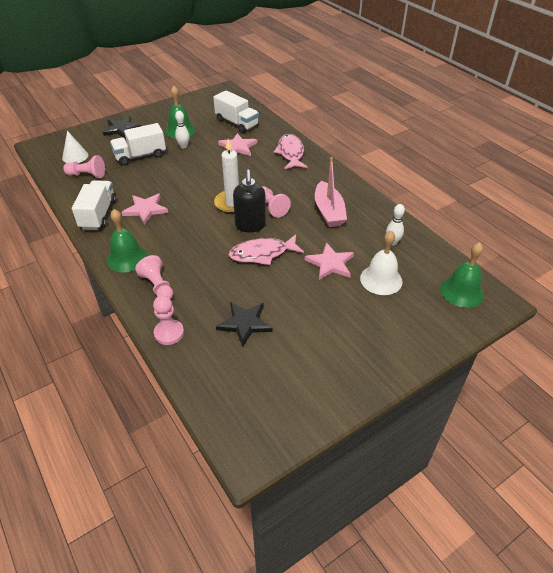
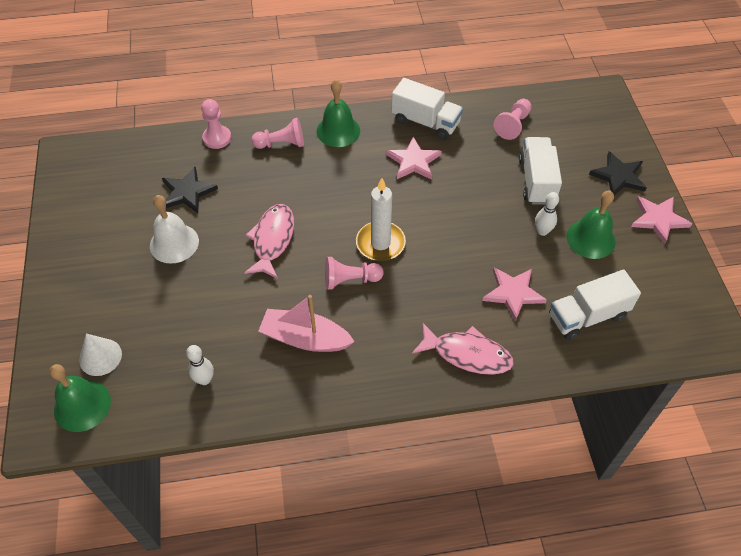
camera: 115 degrees right, 10 degrees up
(75, 156) = (562, 121): white cone -> white cone (100, 357)
(250, 226) = (327, 246): black soap dispenser -> none
(330, 263) = (215, 296): pink star -> pink star (658, 219)
(381, 279) = (158, 332): white bell -> white bell (174, 243)

